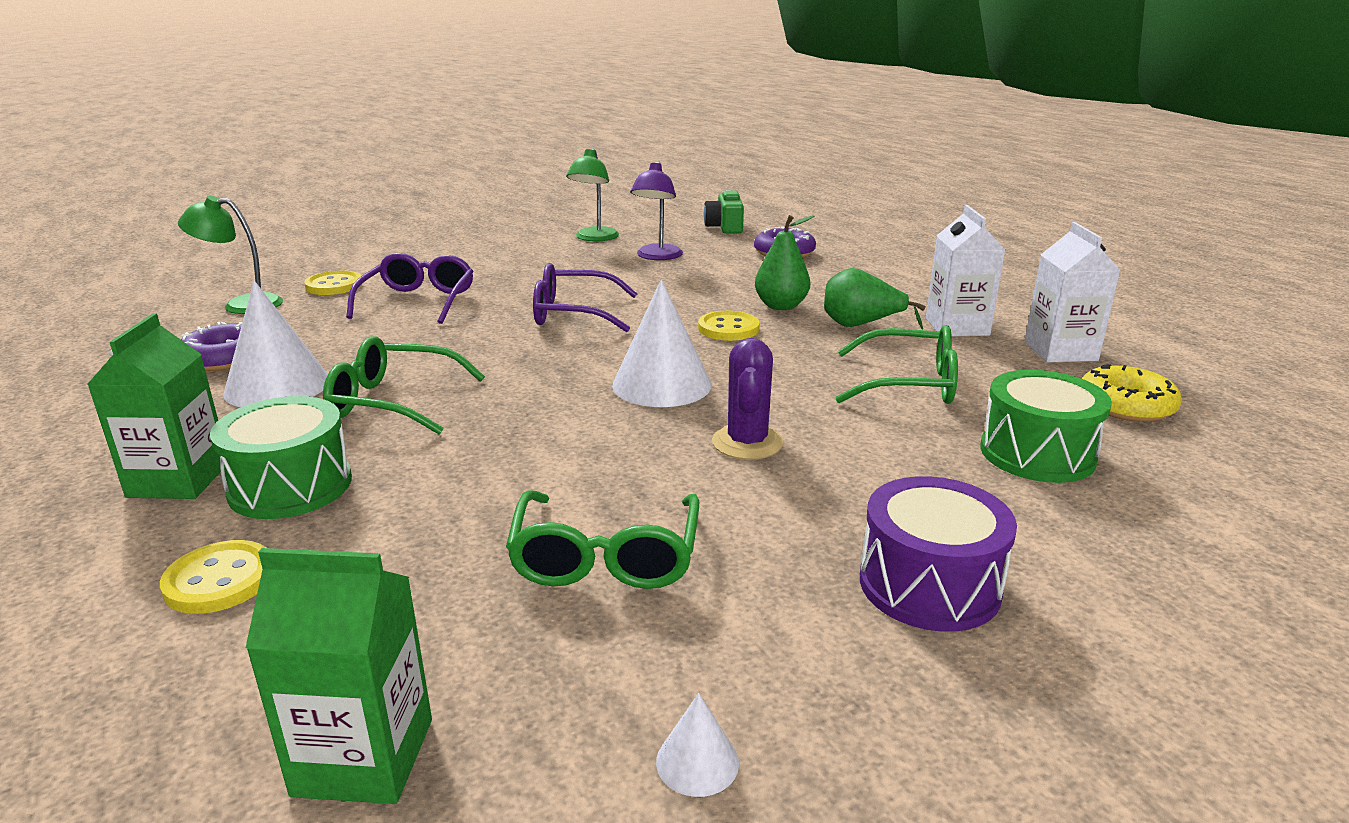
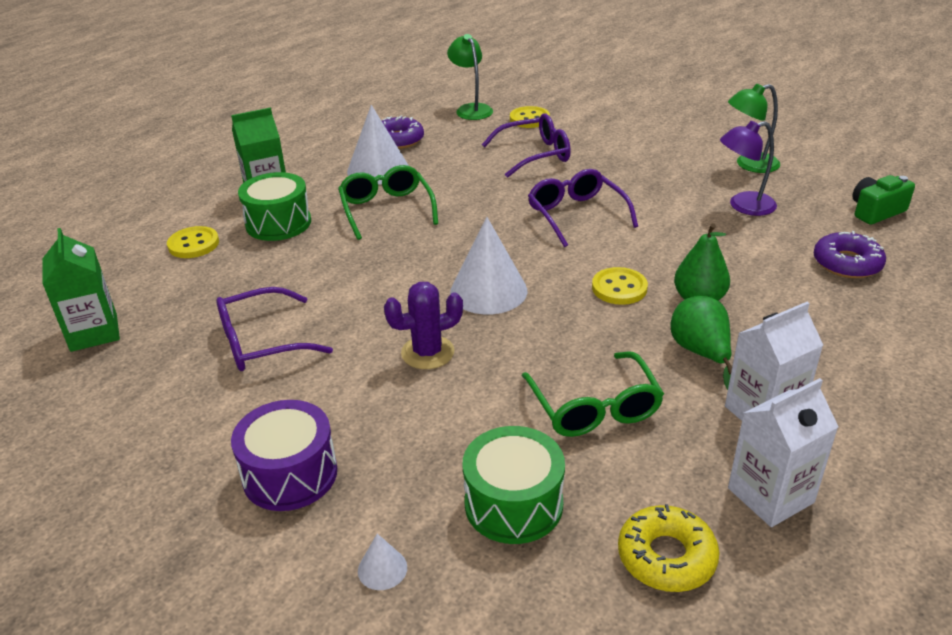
camera: 65 degrees right, 10 degrees up
(606, 557) = (261, 342): green glasses -> purple glasses
(697, 762) = (112, 424): white cone -> white cone (382, 569)

